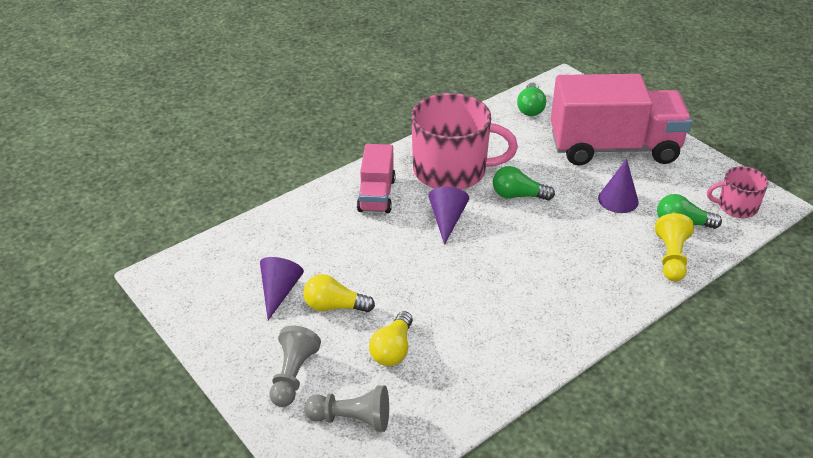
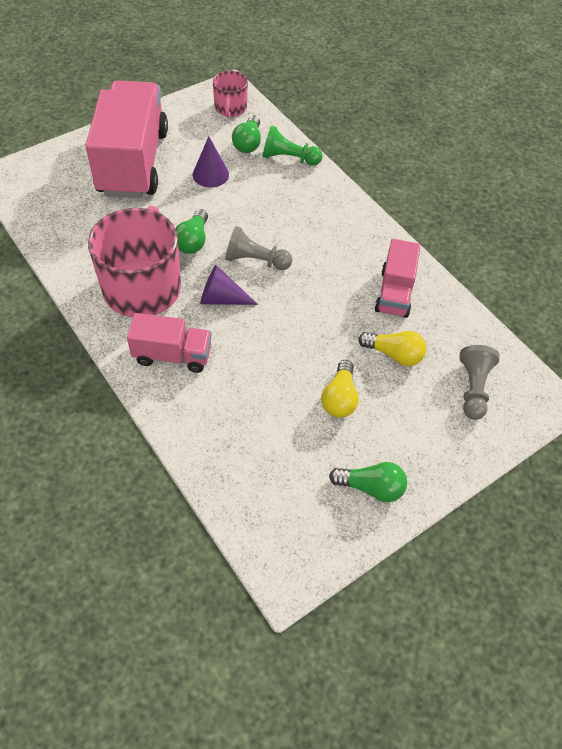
camera: 90 degrees left, 15 degrees up
(279, 291) = (317, 447): purple cone -> none
(293, 375) = (428, 433): grey pawn -> grey pawn (255, 260)
(481, 352) = (394, 293): none -> pink truck
(530, 108) = (48, 210): green light bulb -> green light bulb (371, 487)
(671, 258) = (289, 158): yellow pawn -> green pawn

